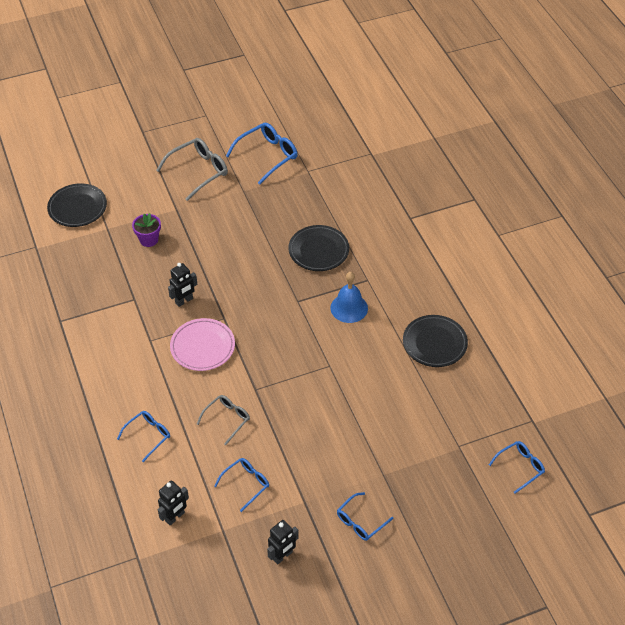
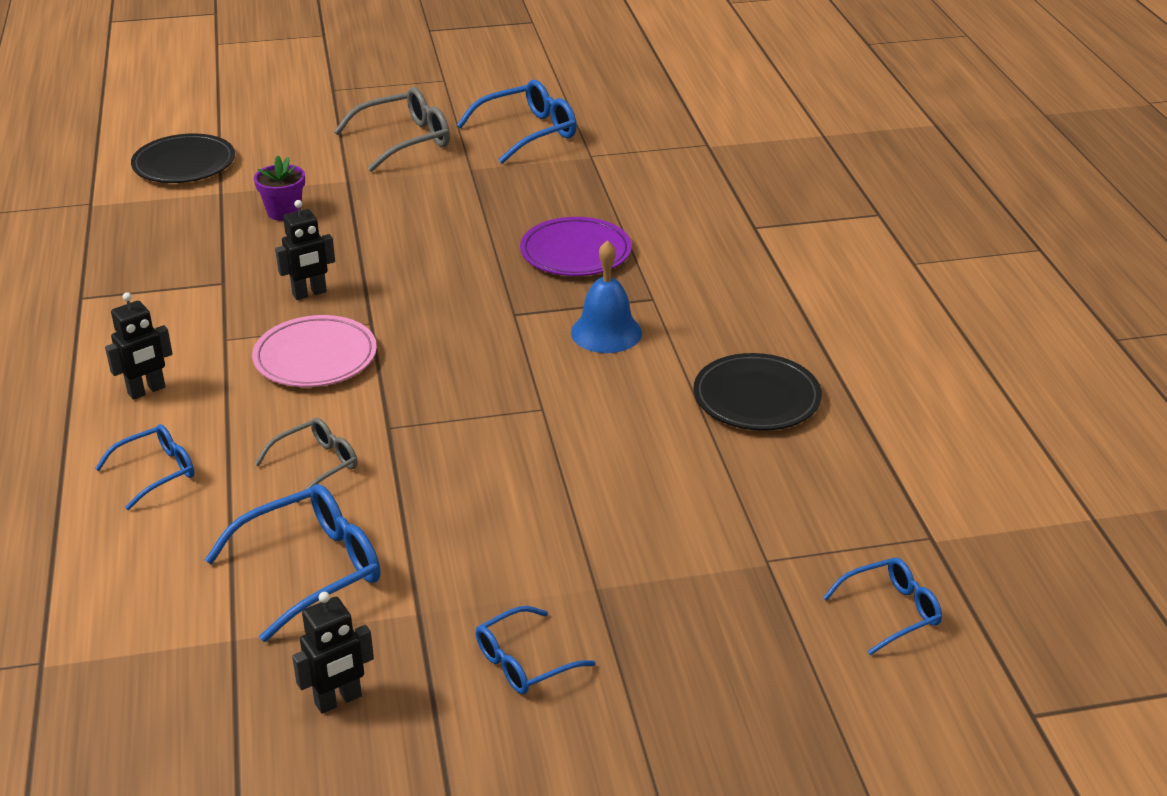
camera: 10 degrees right, 15 degrees down
(175, 517) = (148, 605): black robot -> black robot (147, 391)
(246, 484) = (312, 569): blue glasses -> blue glasses, size x1.62
(318, 250) = (575, 253): black plate -> purple plate

